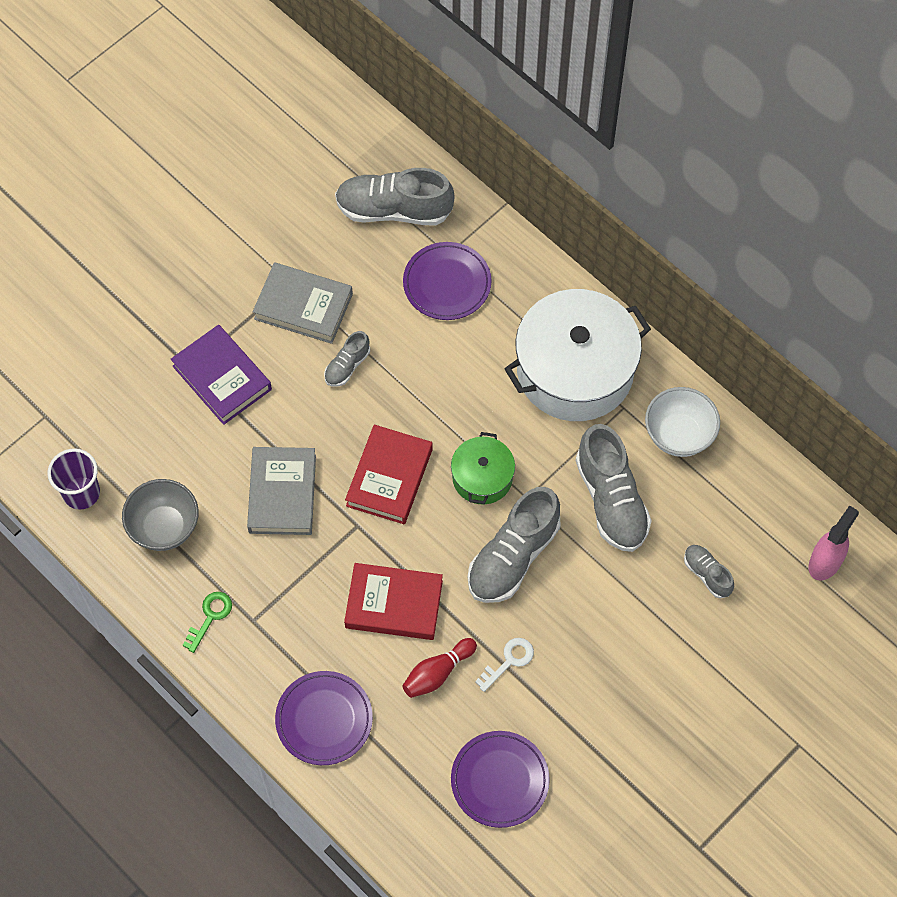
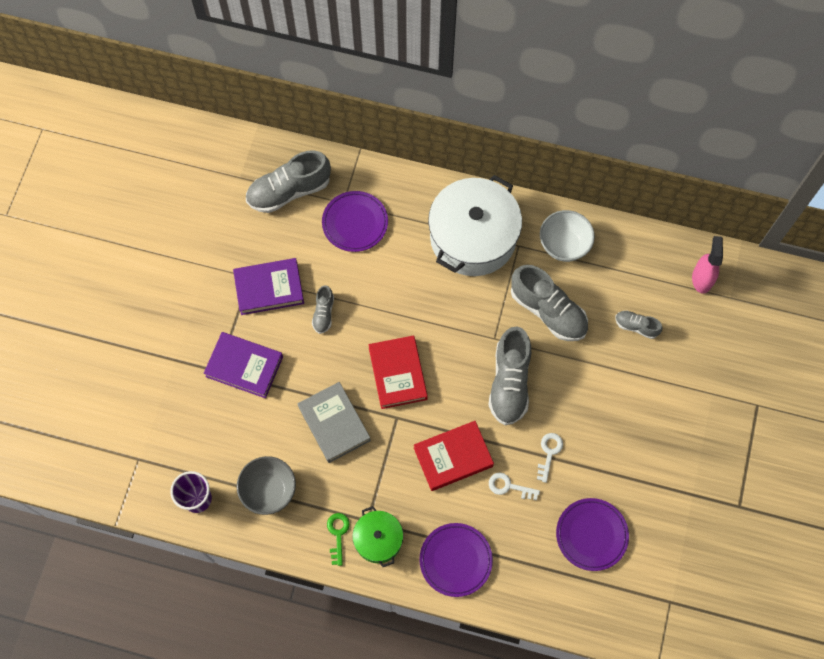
camera: 30 degrees left, 5 degrees up
(303, 306) = (269, 288): grey book -> purple book
(437, 673) = (509, 486): red bowling pin -> white key
(482, 477) = (457, 340): green pot -> green pot (378, 539)

